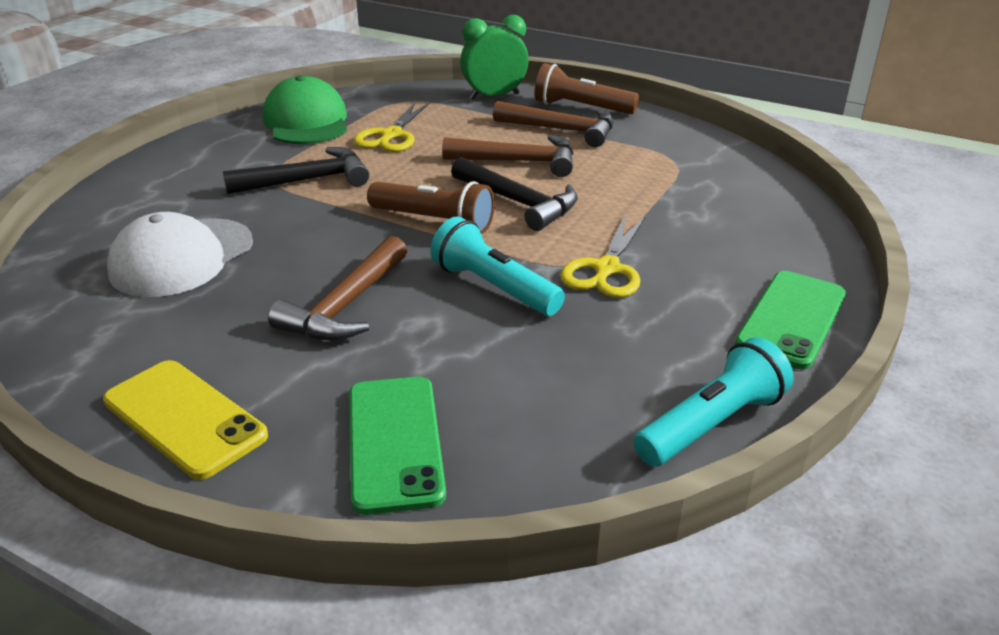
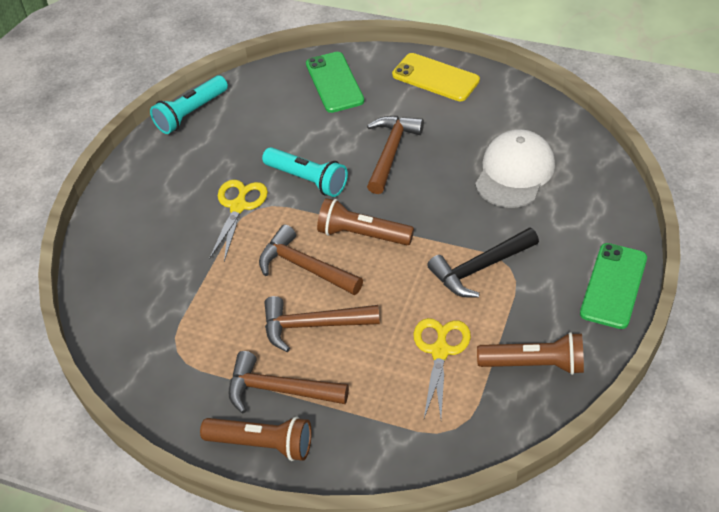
camera: 175 degrees right, 15 degrees up
(306, 122) = (534, 364): green cap -> brown flashlight
(494, 96) = (359, 456): green clock -> none
(518, 203) = (305, 267): black hammer -> brown hammer
(792, 319) = (132, 183): green phone -> green phone (613, 286)

